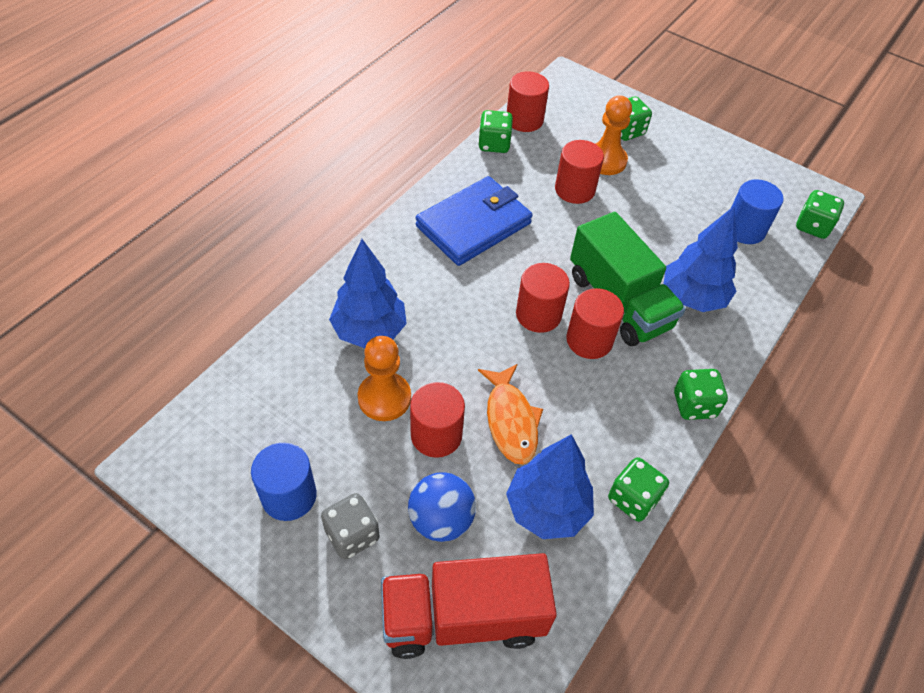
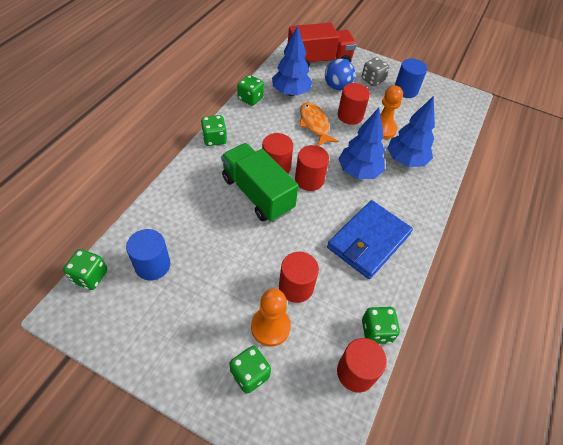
camera: 170 degrees right, 0 degrees up
(692, 297) = (206, 202): blue tree -> blue tree (358, 172)

